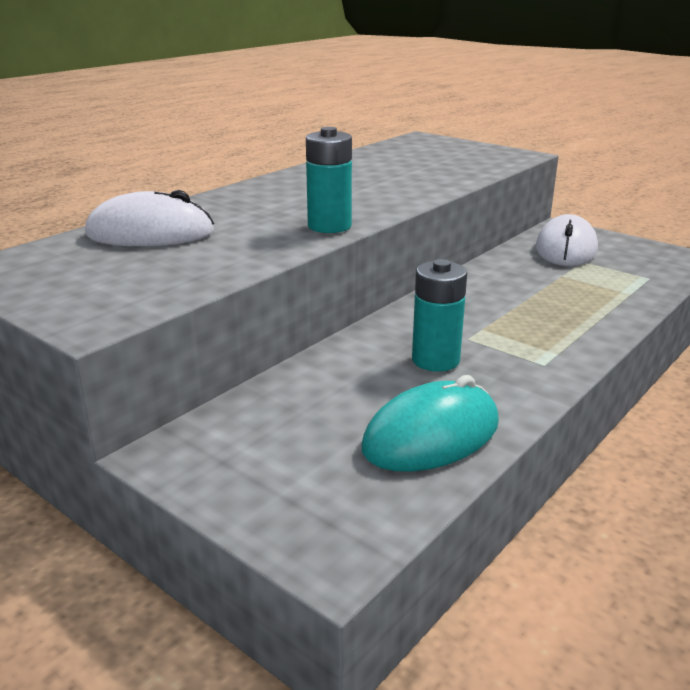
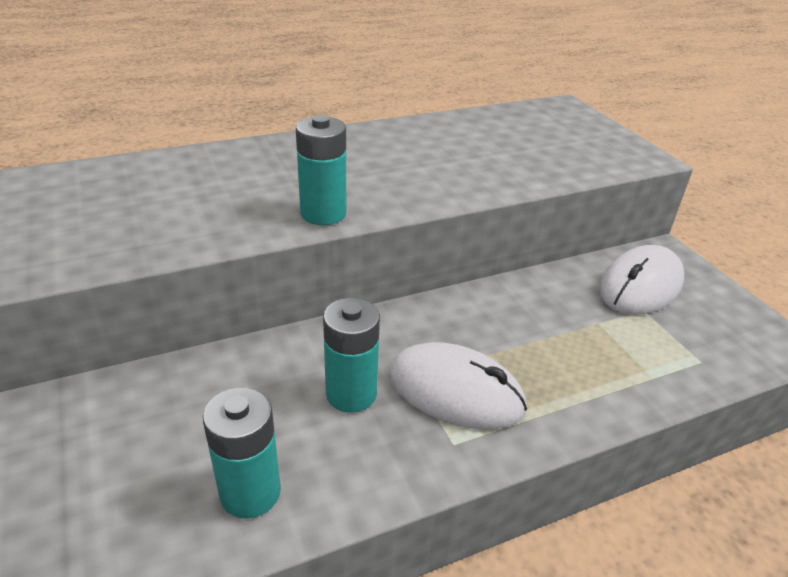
camera: 25 degrees right, 10 degrees up
(150, 233) = (167, 177): white mouse -> white mouse (455, 391)
(431, 435) = (250, 492): turquoise mouse -> turquoise battery

